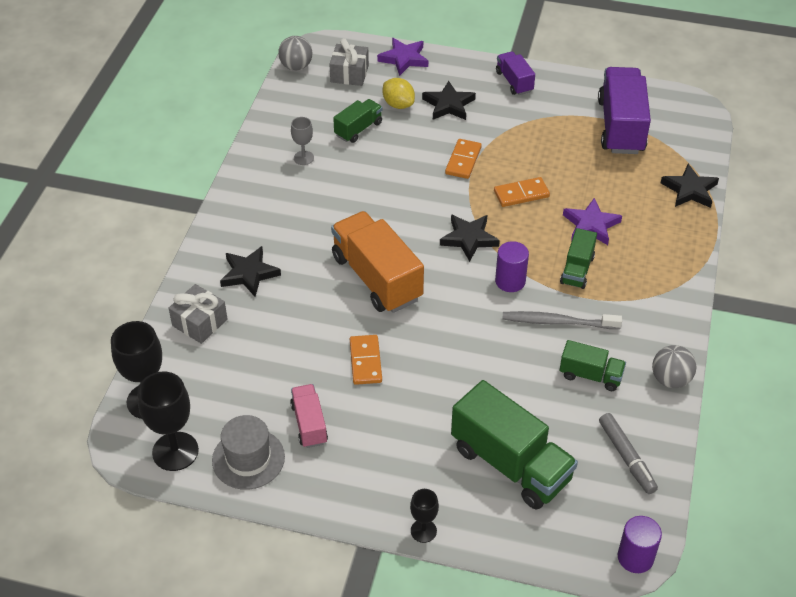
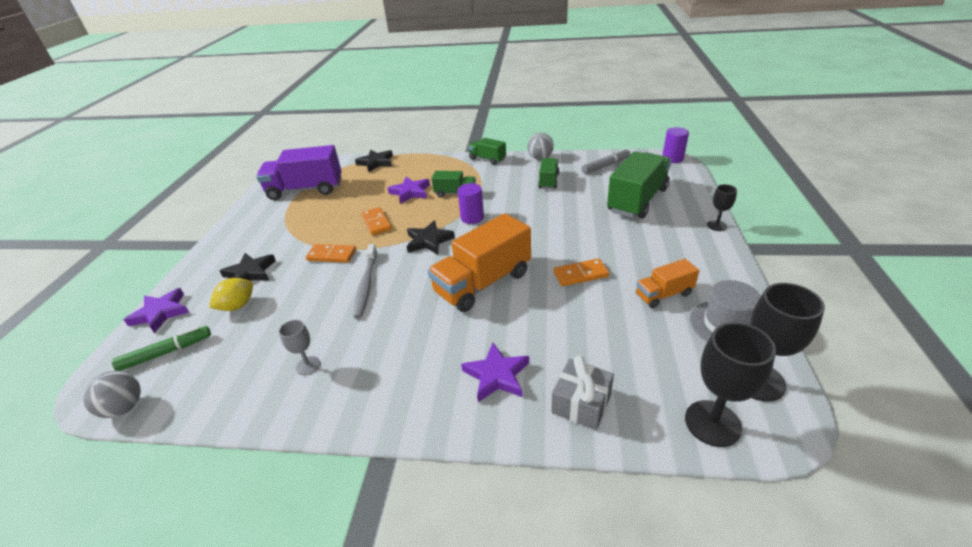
camera: 95 degrees left, 10 degrees down
(249, 274) = (496, 375): black star -> purple star
(309, 424) = (663, 294): pink truck -> orange truck
(349, 74) = (166, 352): grey gift -> green marker
(358, 129) = (269, 329): green truck -> green truck (487, 159)
(514, 82) = (231, 241): purple truck -> none
(557, 322) = (507, 196): grey toothbrush -> grey toothbrush (366, 285)

